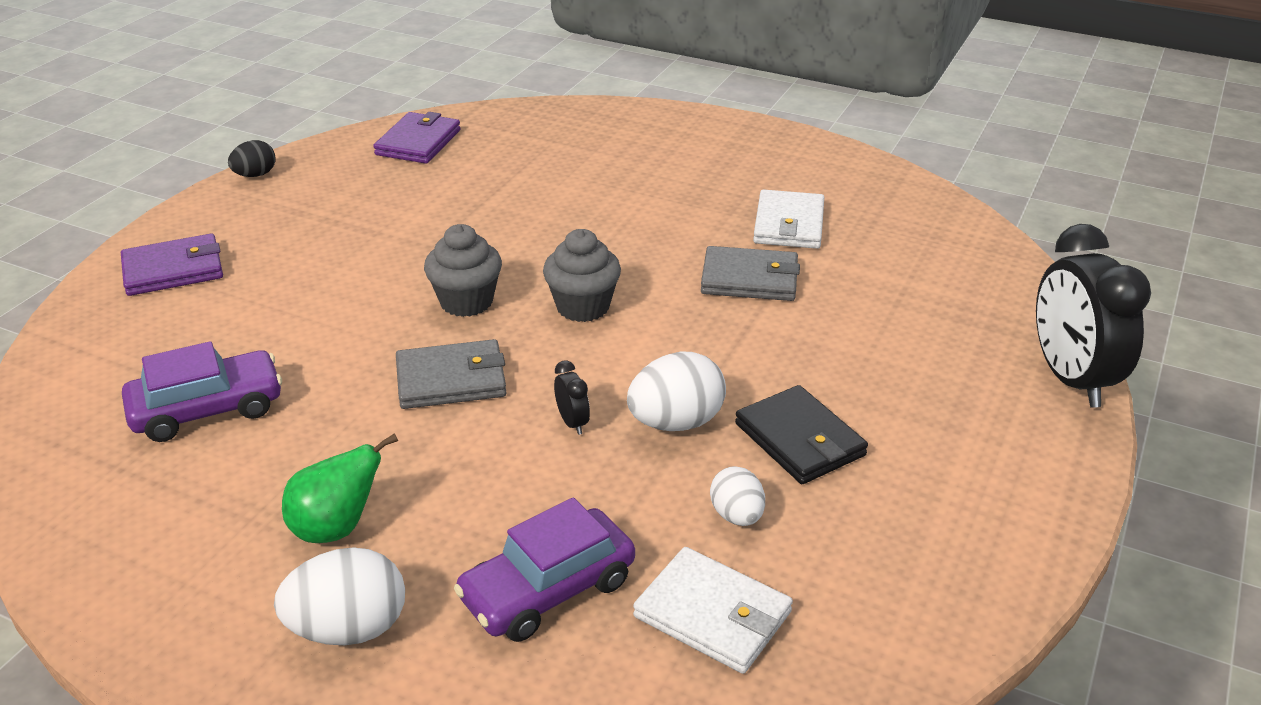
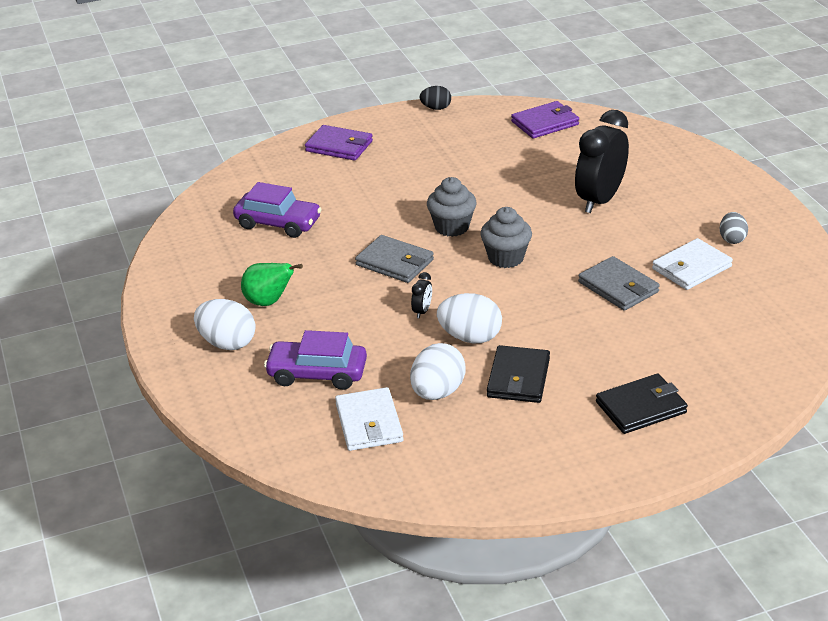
camera: 45 degrees right, 0 degrees up
(737, 516) = (437, 392): white egg -> white egg, size x1.62
(782, 179) = (732, 239): none -> grey egg
(966, 396) = (641, 407): none -> black wallet
(1070, 379) = (719, 432): black clock -> black clock (599, 200)

